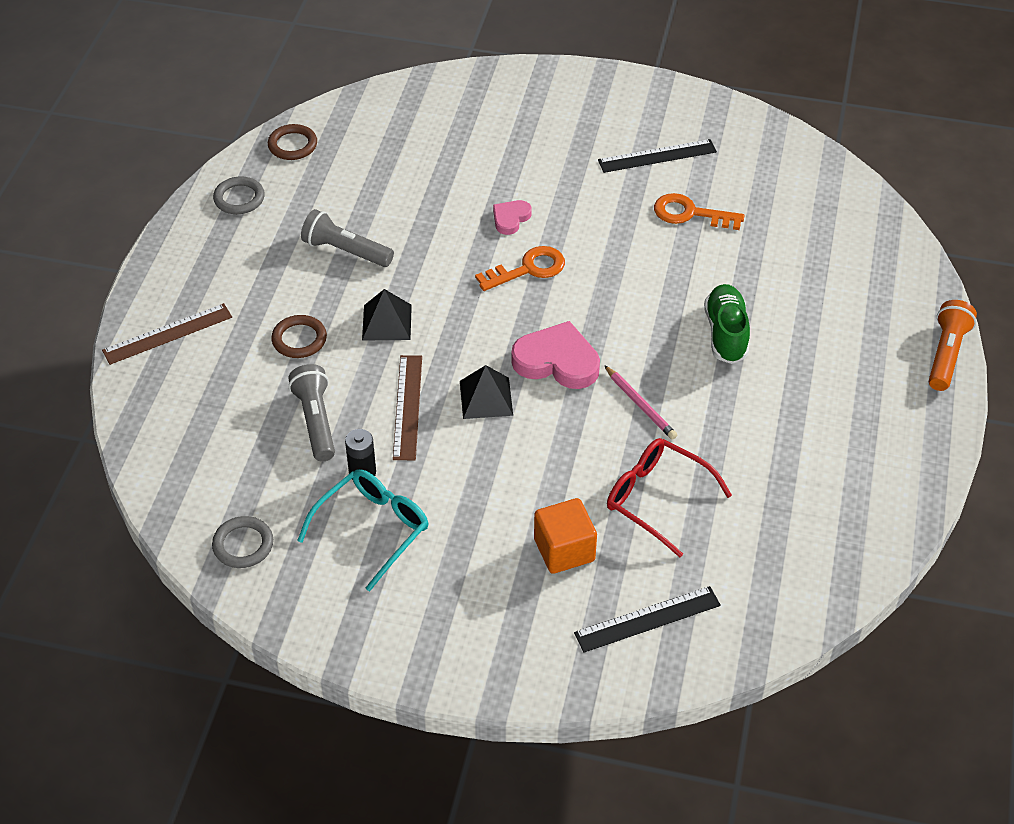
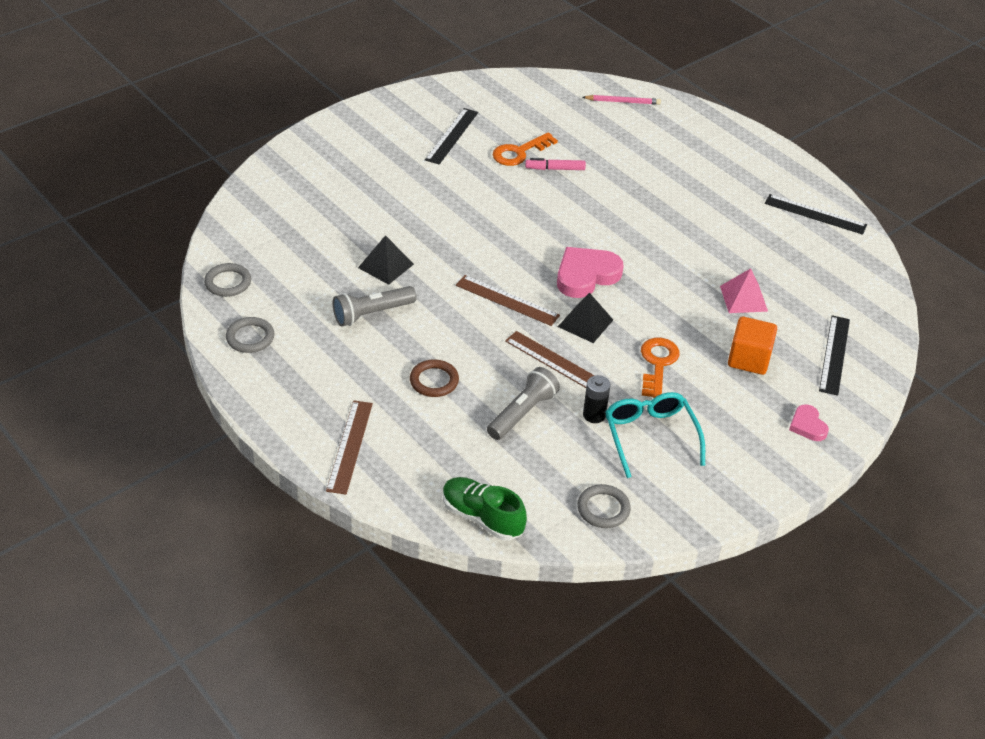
camera: 55 degrees left, 5 degrees down
(292, 145) = (228, 282): brown ring -> grey ring
(316, 421) = (522, 413): grey flashlight -> grey flashlight turned 105 degrees clockwise
(386, 322) = (465, 330): black pyramid -> black pyramid (385, 266)
(459, 326) = (507, 300): none -> brown ruler
(510, 218) = (433, 224): pink heart -> pink heart (807, 425)
(528, 269) = (489, 242): orange key -> orange key (657, 364)
(640, 405) = (660, 262): pink pencil -> pink pencil (623, 102)
(657, 499) = (743, 298): red glasses -> pink pyramid
(695, 252) = (555, 169): none -> pink marker
(726, 334) = (637, 197): green shoe -> green shoe (482, 517)
(873, 490) = (815, 214): none -> black ruler
(946, 354) = (740, 130): orange flashlight -> none

